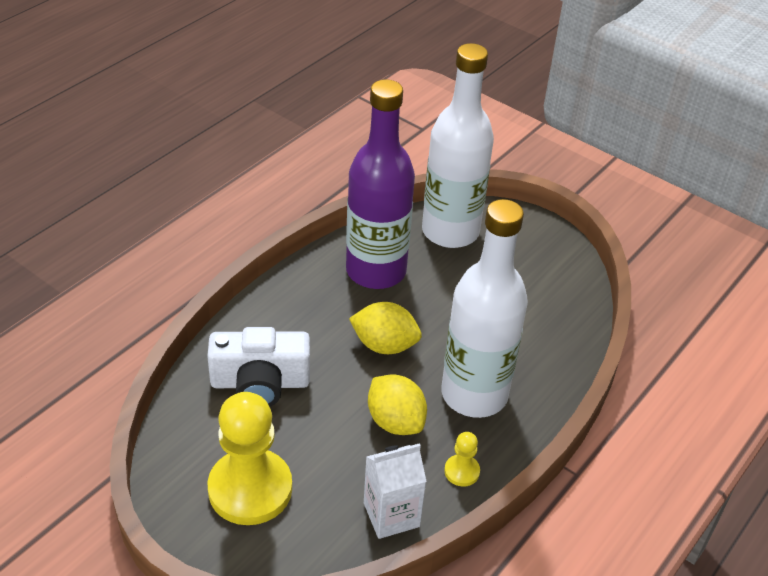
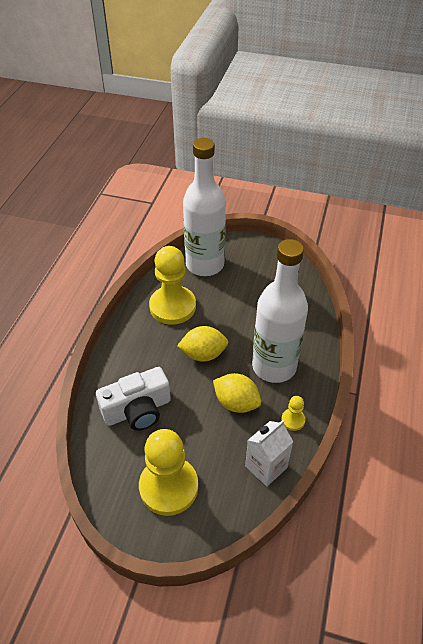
camera: 20 degrees left, 5 degrees up
(376, 271) = (172, 306): purple bottle -> yellow pawn

